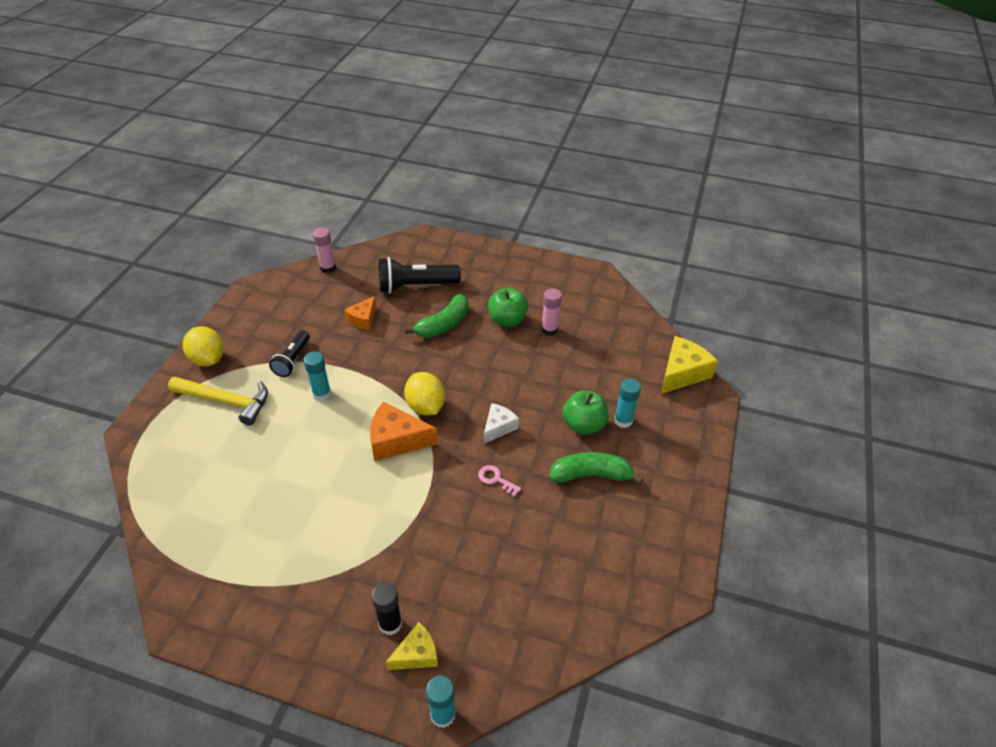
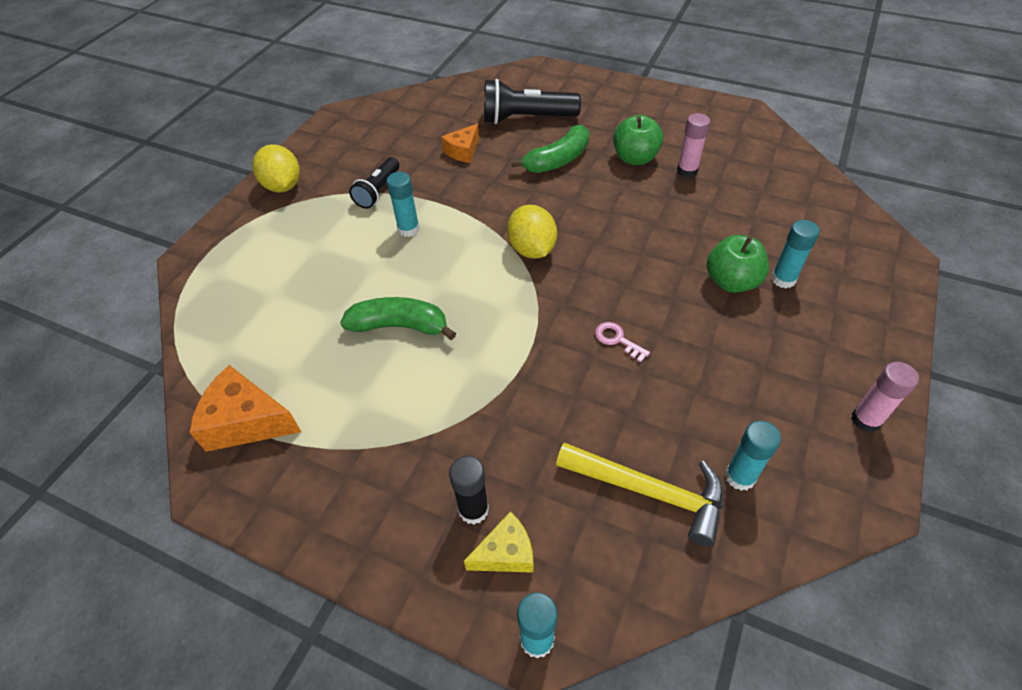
camera: 10 degrees right, 5 degrees up
(226, 401) = (297, 232): yellow hammer -> yellow hammer (649, 492)
(328, 268) = (426, 97): pink glue stick -> pink glue stick (866, 420)
(396, 440) = (494, 286): orange cheese -> orange cheese (246, 421)
(498, 427) = (621, 278): white cheese -> none
(588, 580) = (740, 477): none -> turquoise glue stick
(591, 475) = (742, 342): green banana -> green banana (400, 326)
(682, 373) = (860, 227): yellow cheese -> none

